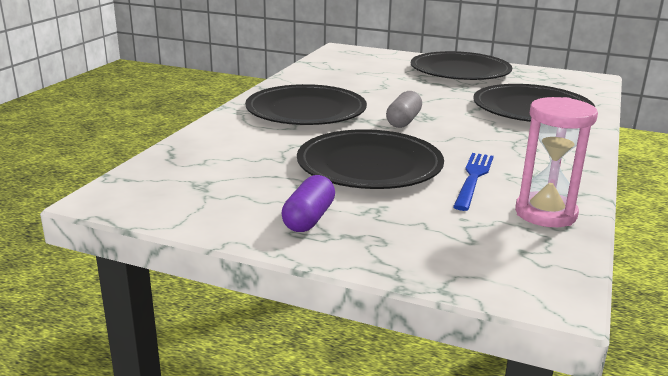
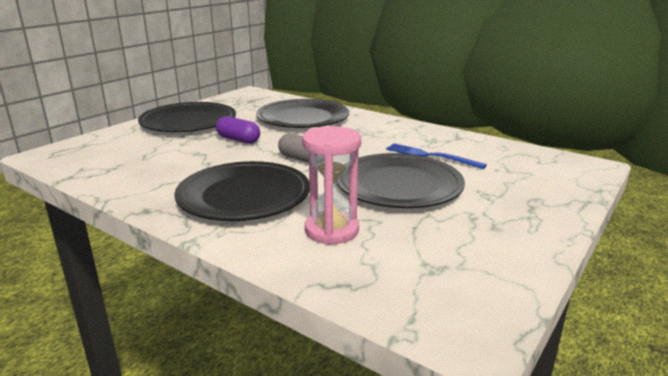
camera: 75 degrees left, 0 degrees up
(309, 218) = (505, 221): purple capsule -> purple capsule (238, 140)
(545, 213) = (486, 147): pink hourglass -> pink hourglass (331, 230)

